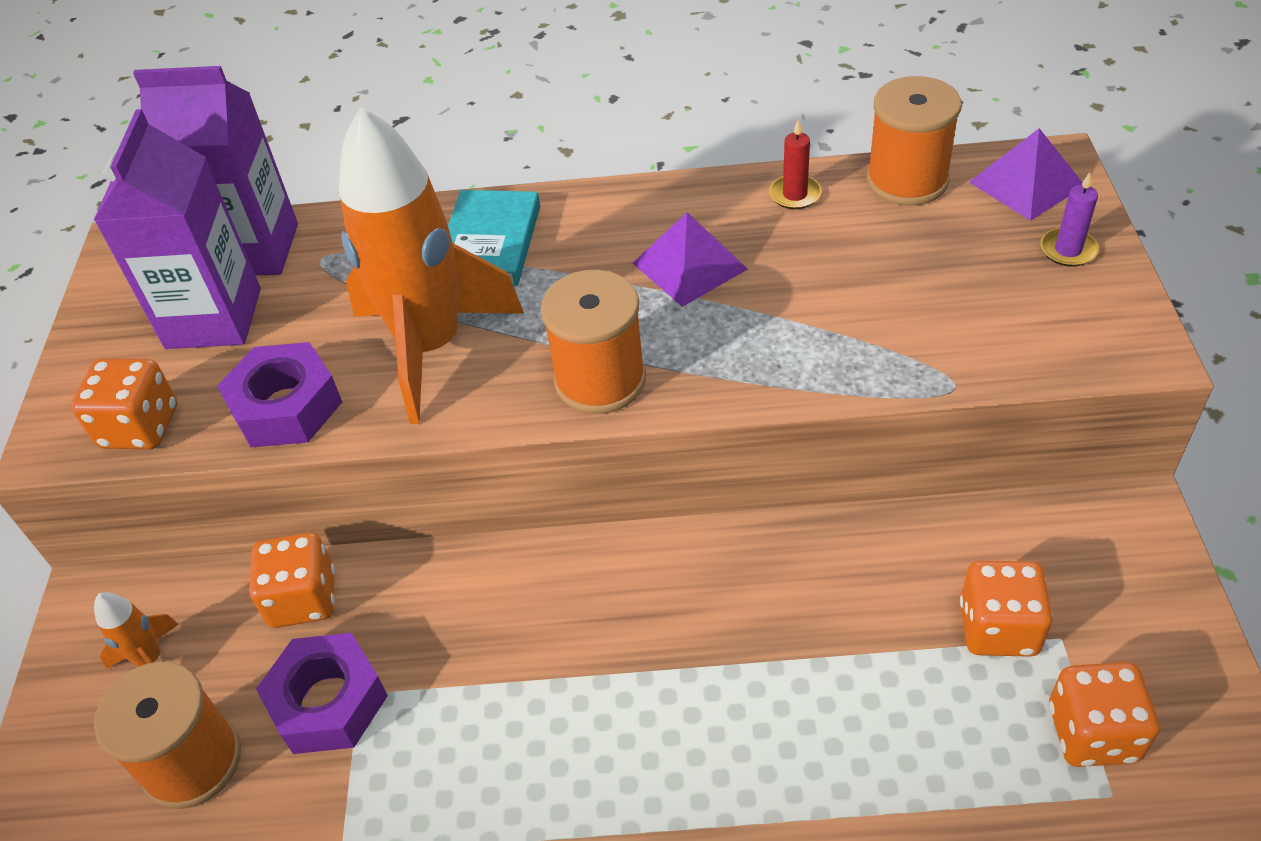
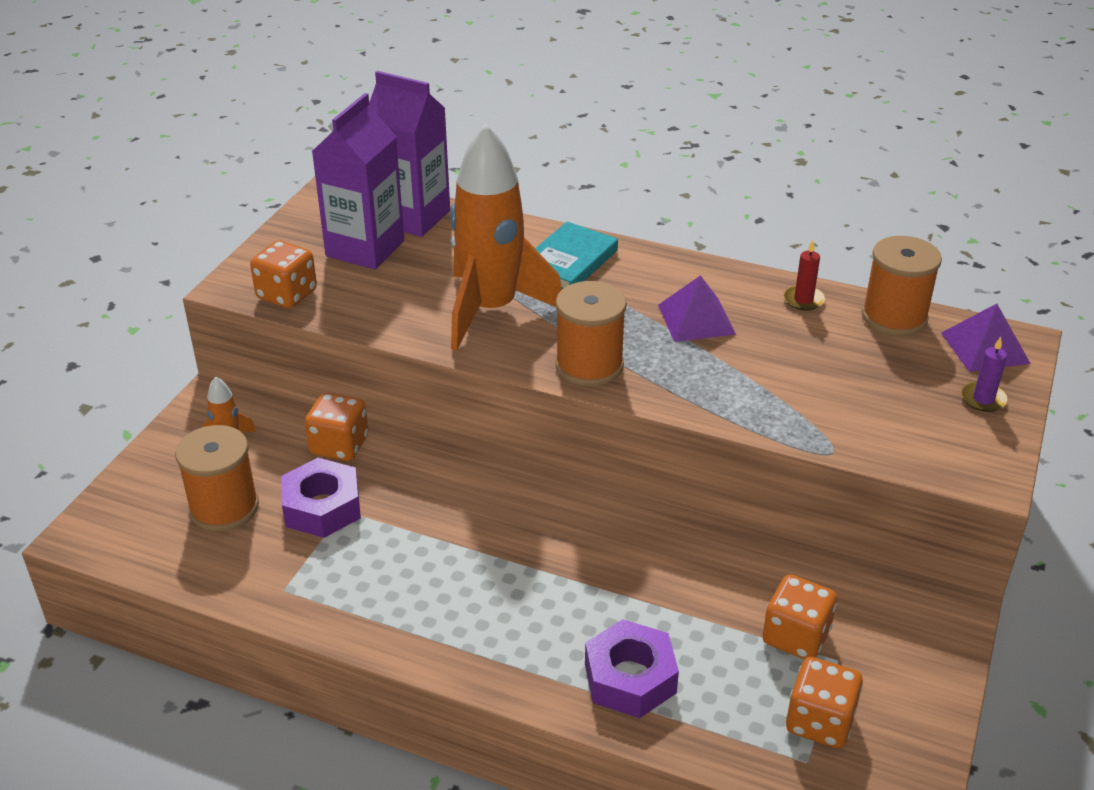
camera: 20 degrees right, 10 degrees down
(286, 407) = (380, 313): purple nut -> purple nut (630, 678)

